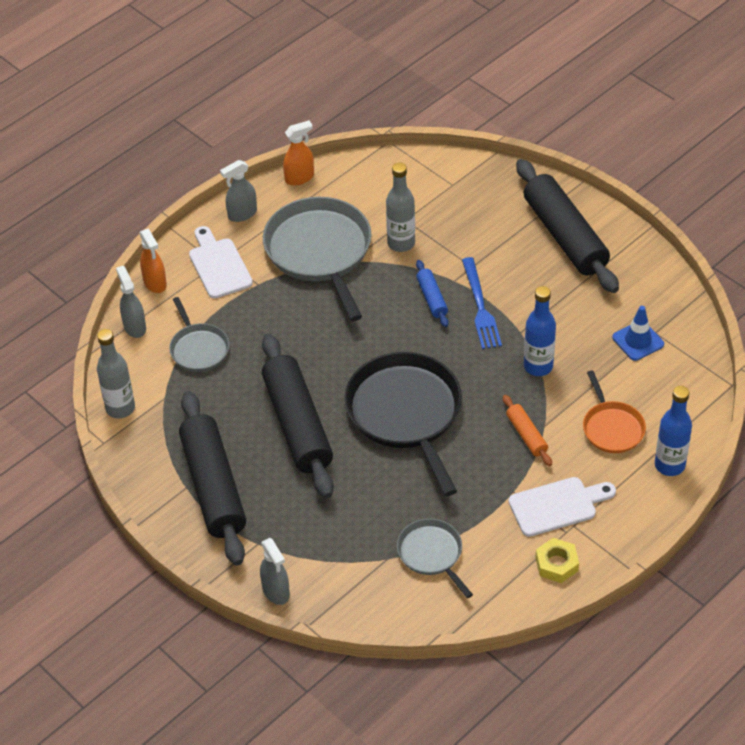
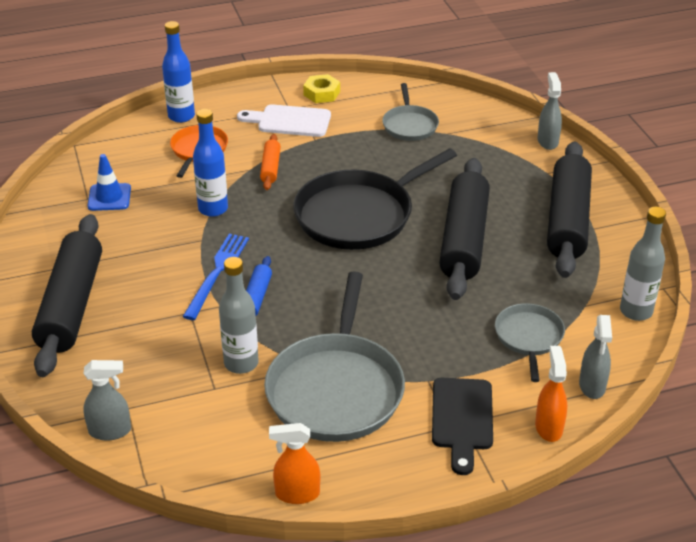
camera: 155 degrees left, 10 degrees down
(218, 265) = (462, 419): white cutting board -> black cutting board
(242, 214) = (399, 473): grey spray bottle -> grey spray bottle (110, 431)
(406, 413) = (359, 215): black pan -> black pan turned 45 degrees clockwise

